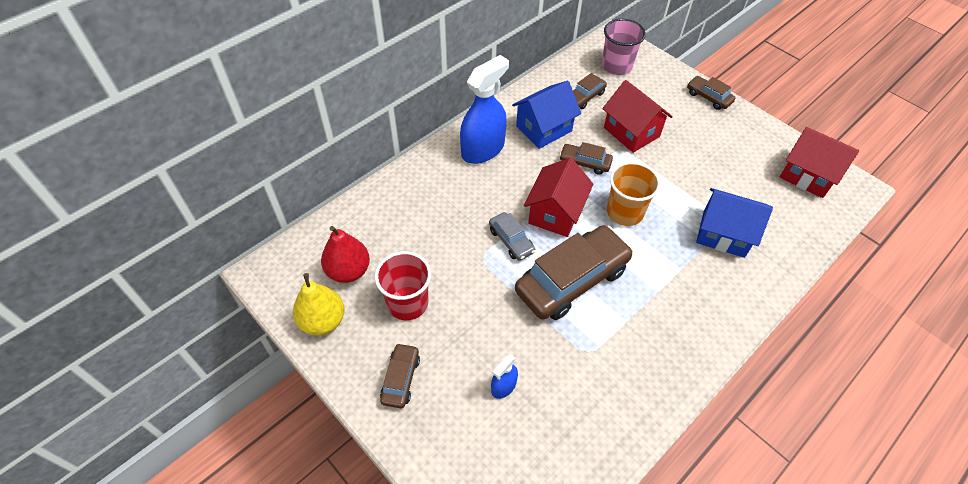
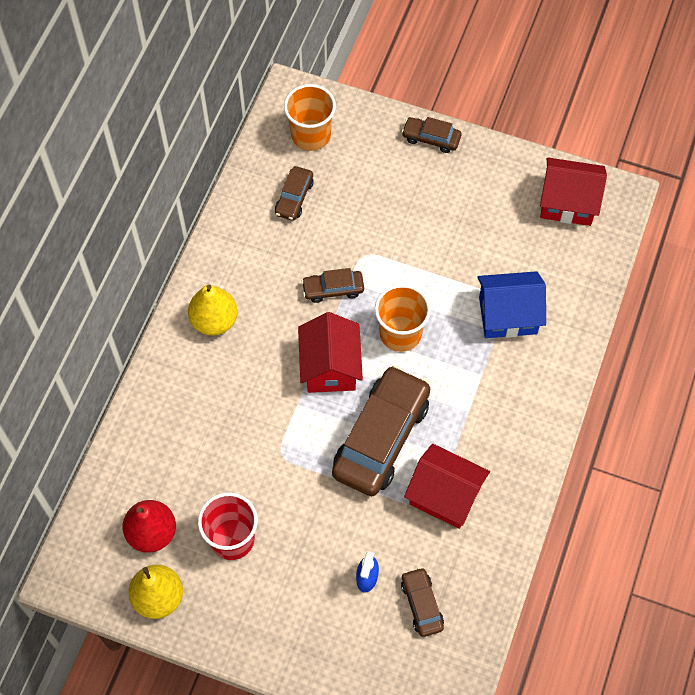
camera: 25 degrees left, 10 degrees up
(401, 379) = (268, 617): brown car -> brown car (422, 604)
(483, 149) = (214, 321): blue spray bottle -> yellow pear
(511, 241) = (300, 421): grey car -> none
(544, 129) = (268, 263): blue house -> none
(616, 66) = (311, 135): pink cup -> orange cup
(631, 132) = (366, 225): red house -> red house (444, 495)

